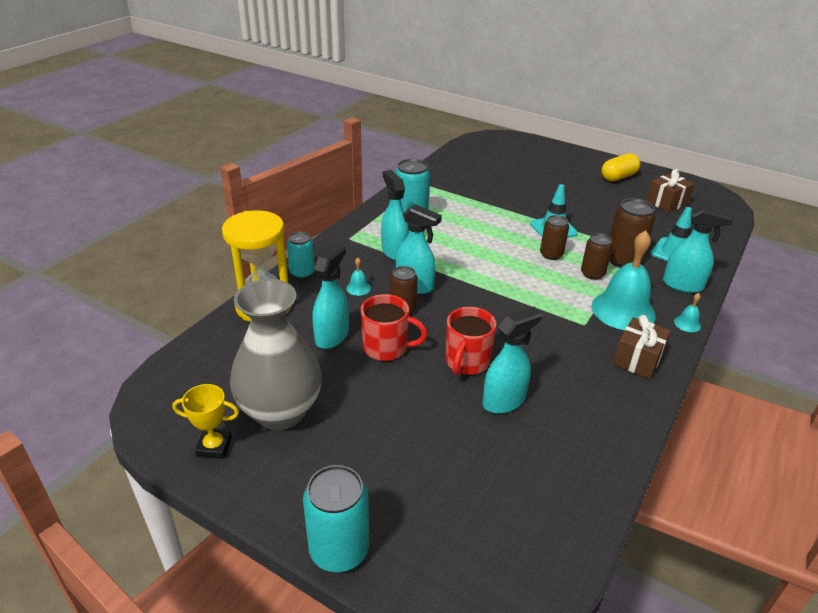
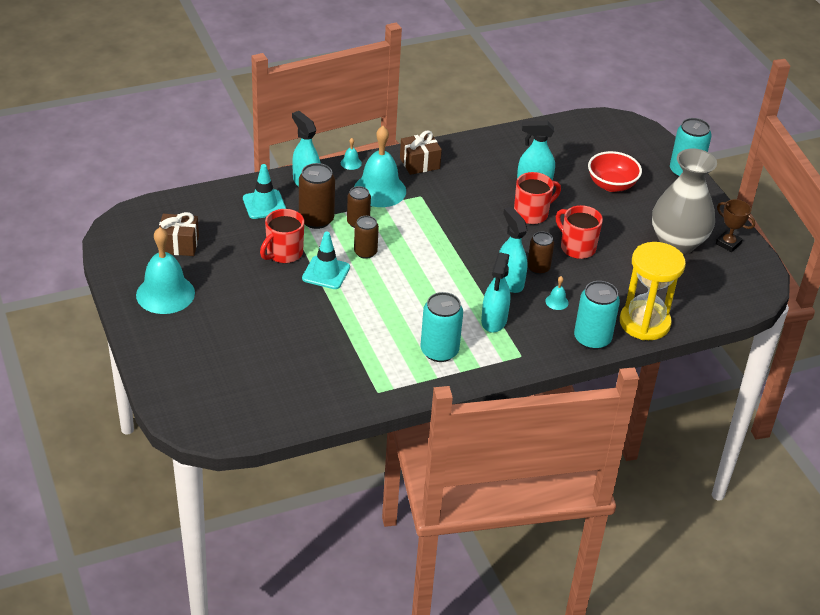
camera: 145 degrees left, 5 degrees up
(214, 447) = (728, 243): yellow trophy -> brown trophy
(302, 273) = (592, 339): turquoise can -> turquoise can, size x1.54
(332, 336) = (608, 274): turquoise spray bottle -> none
(420, 456) = (611, 185): none -> red bowl
(600, 227) = (283, 253): none -> red mug
(618, 177) = (165, 294): yellow capsule -> turquoise bell

